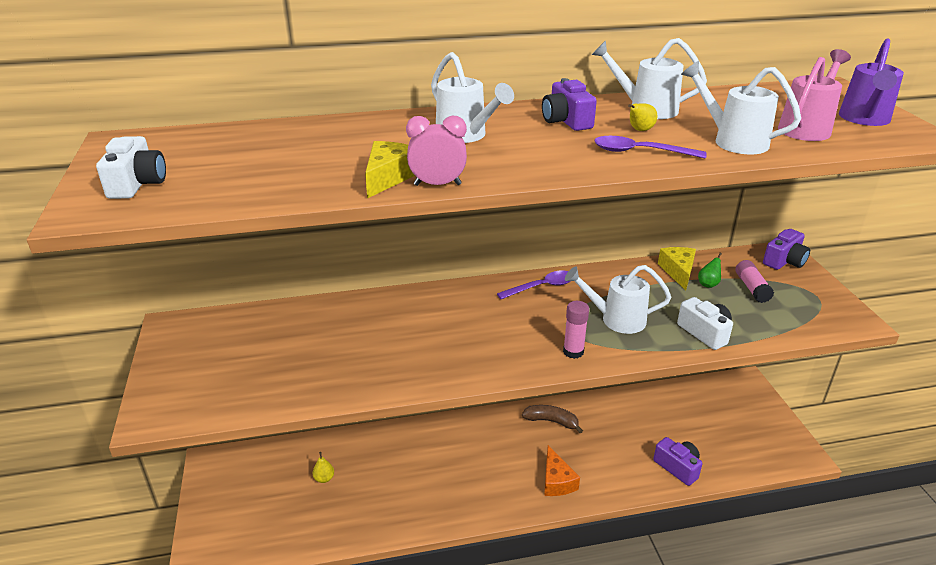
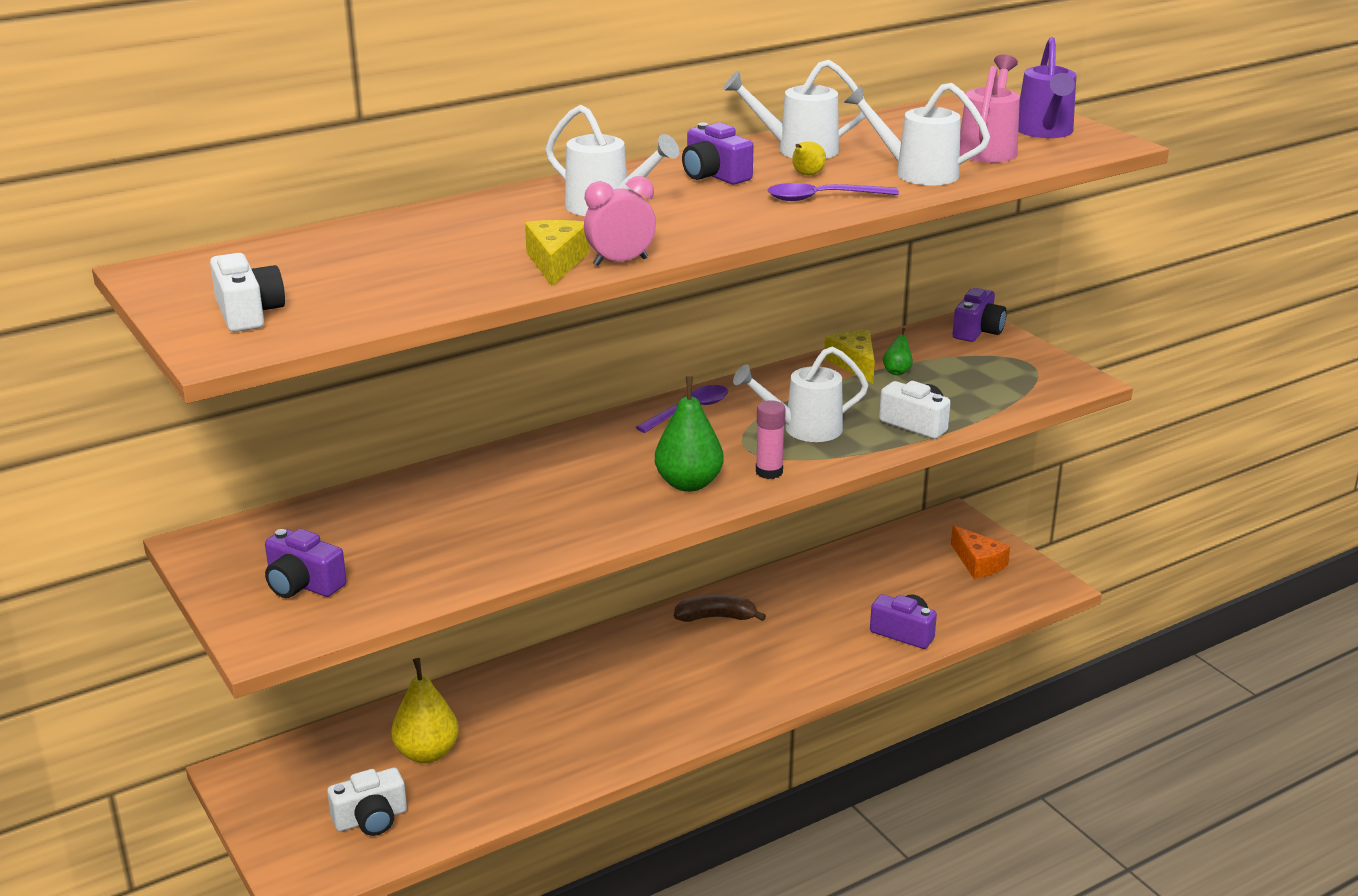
camera: 20 degrees left, 5 degrees down
(208, 373) = (303, 584): none -> purple camera
(266, 520) = (371, 819): none -> white camera
(324, 478) = (427, 753): yellow pear -> yellow pear, size x2.05
(510, 349) = (689, 484): none -> green pear
(556, 481) = (755, 682): orange cheese -> orange cheese (978, 563)
(752, 288) = (951, 367): pink glue stick -> none

